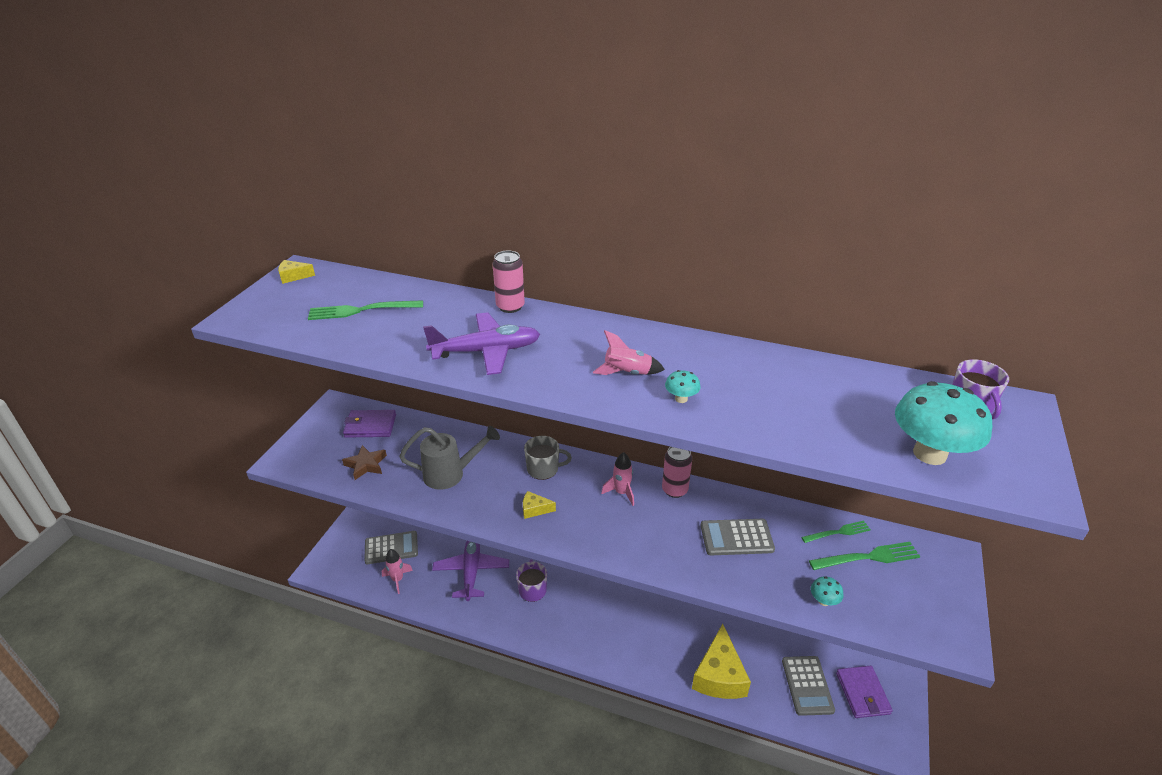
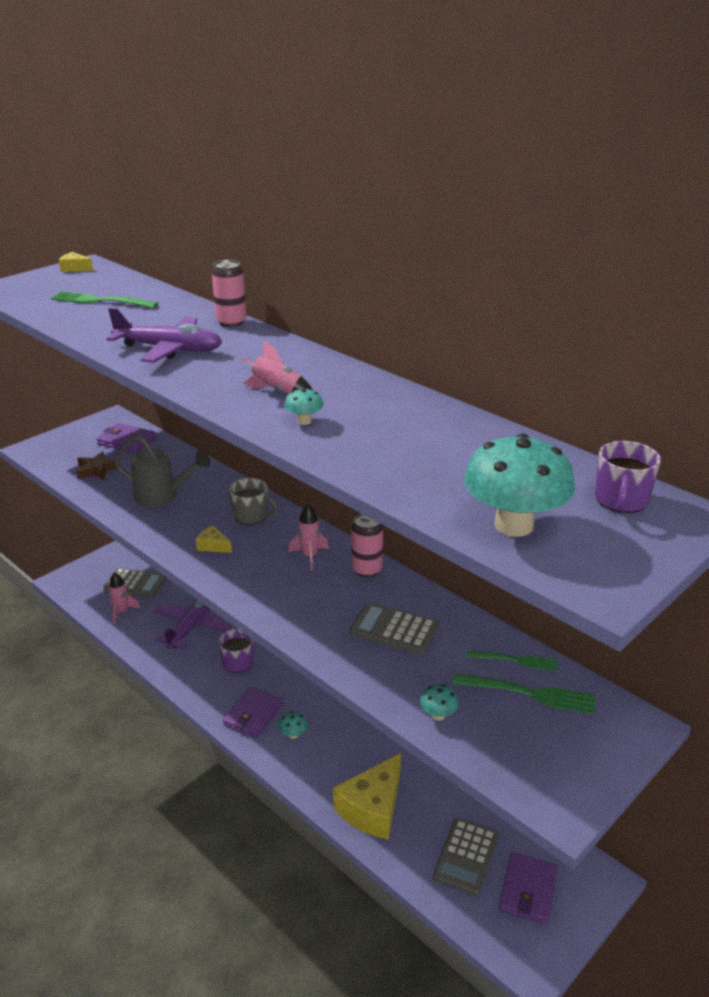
camera: 25 degrees right, 5 degrees down
(577, 633) = (253, 715): none -> purple wallet
(620, 638) = (293, 734): none -> turquoise mushroom

